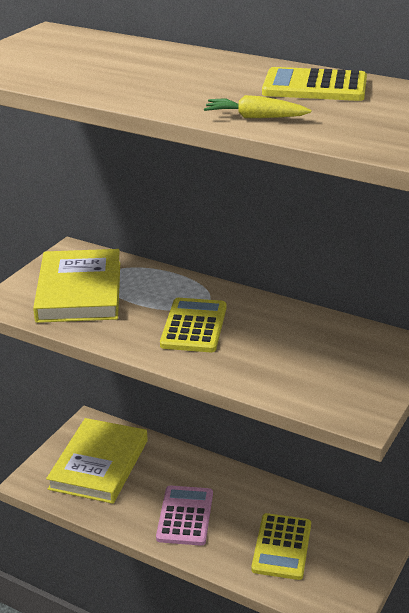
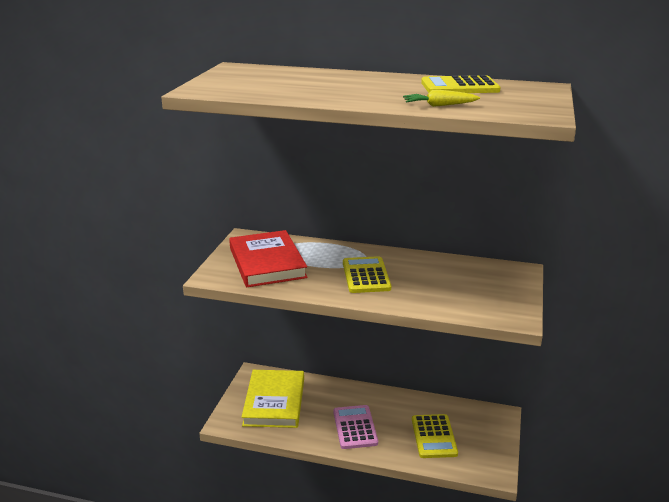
camera: 15 degrees left, 5 degrees down
(79, 291) = (267, 263): yellow book -> red book

